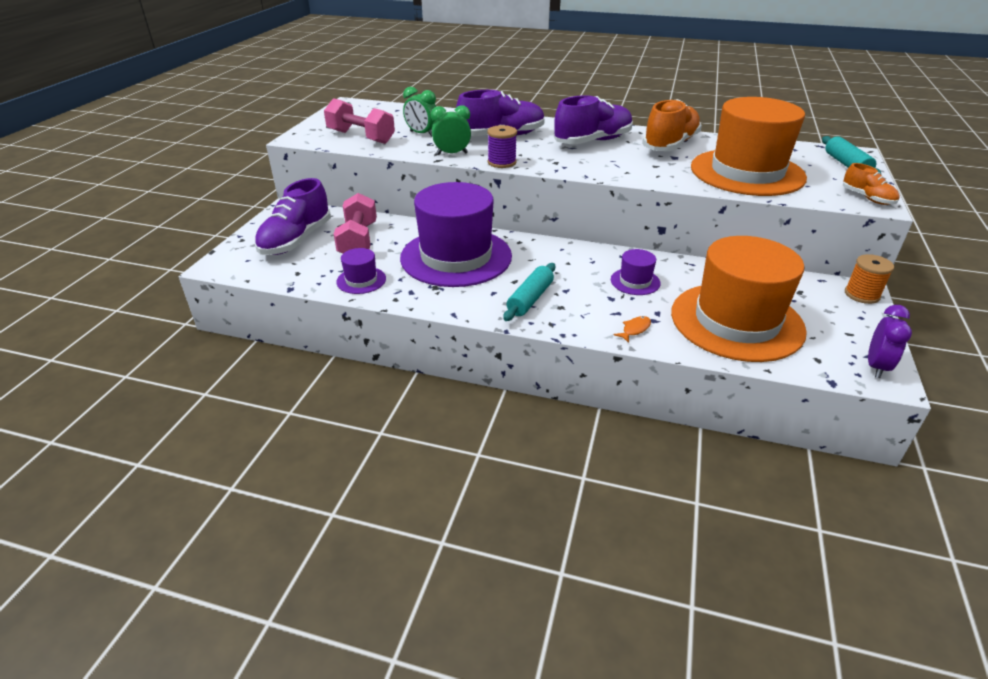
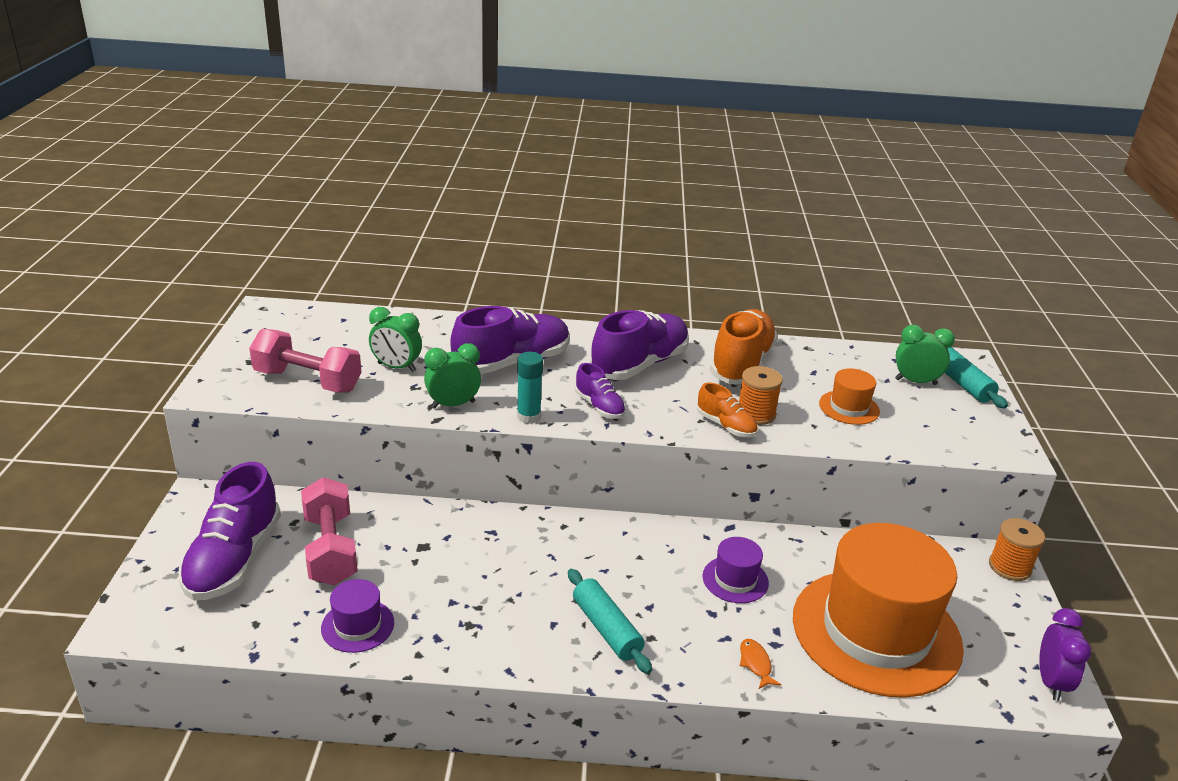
camera: 15 degrees left, 5 degrees down
(456, 257) = (483, 564): purple hat -> none
(502, 162) = (528, 416): purple spool -> turquoise glue stick
(530, 299) = (606, 629): turquoise rolling pin -> turquoise rolling pin turned 45 degrees counterclockwise
(554, 160) = (599, 406): none -> purple shoe
(634, 329) = (755, 664): orange fish -> orange fish turned 45 degrees counterclockwise
(671, 171) = (756, 414): none -> orange spool
(747, 172) = (849, 407): orange hat -> orange hat, size x0.42
(808, 162) = (915, 382): none -> green clock
(867, 198) = (998, 441): orange shoe -> orange shoe (726, 426)

